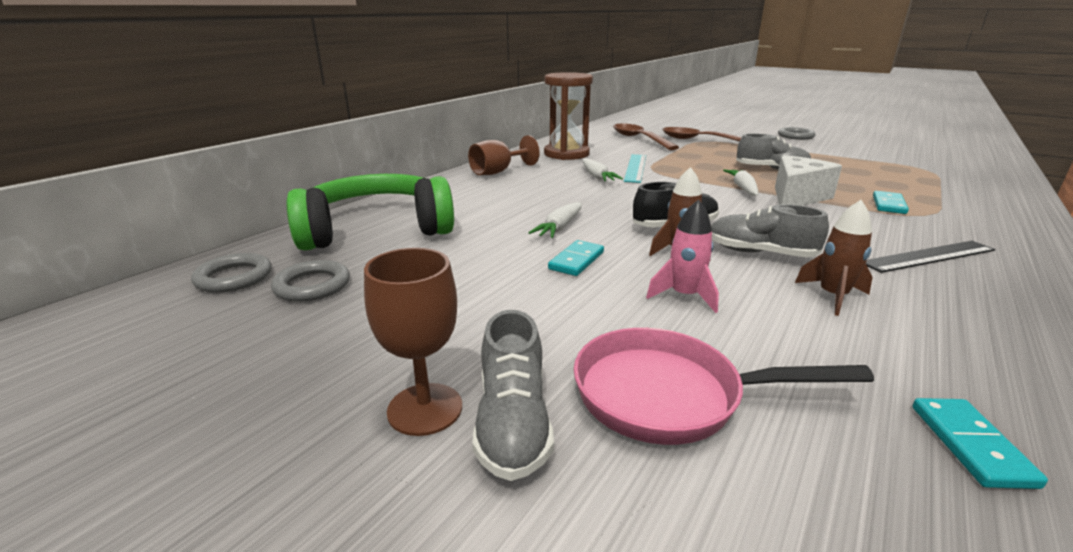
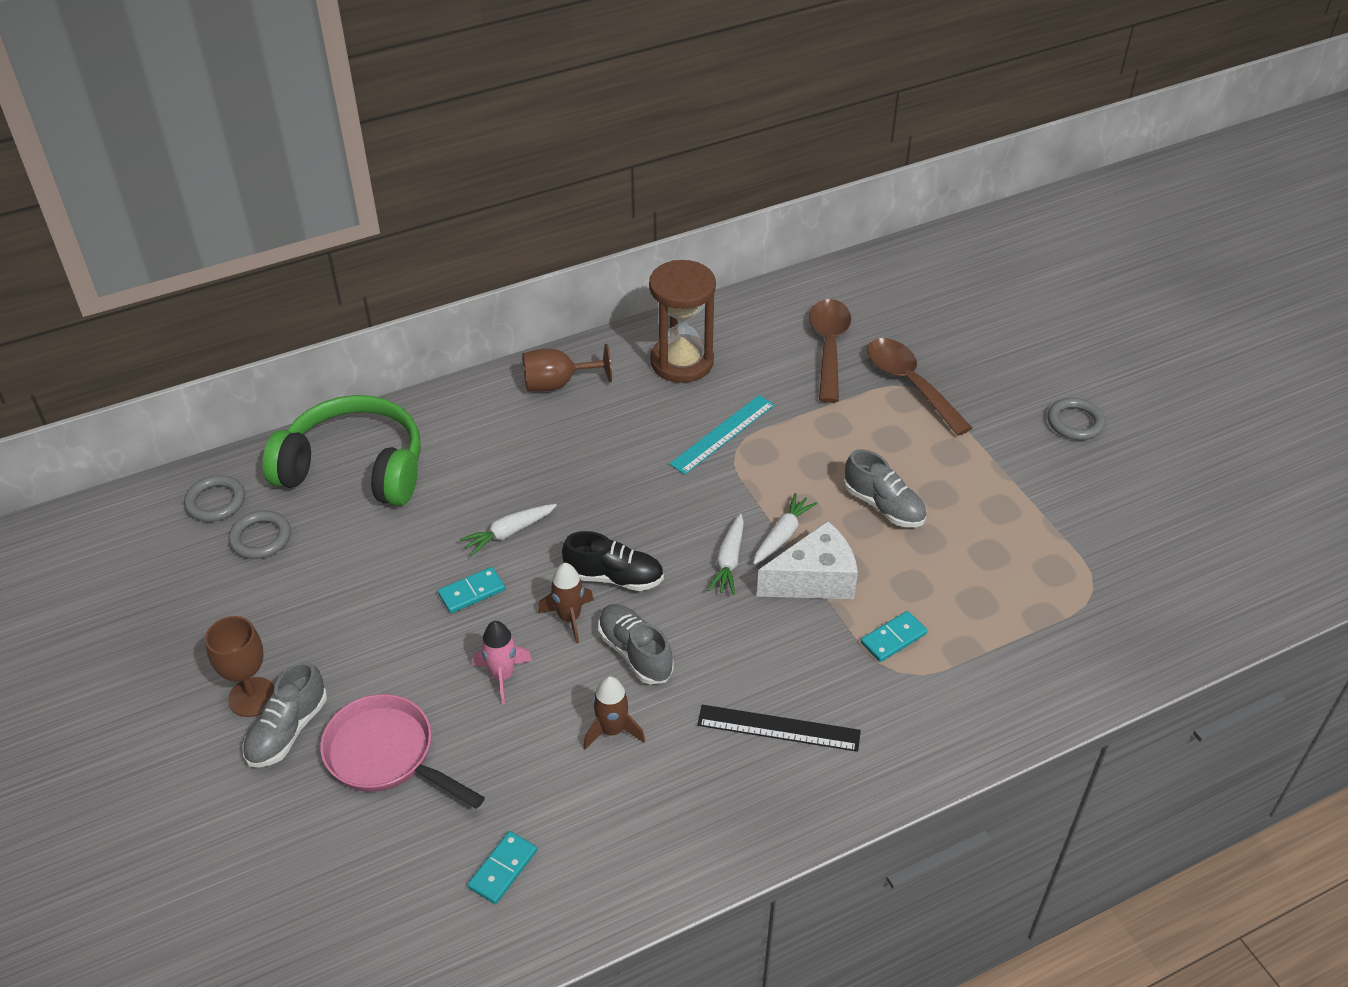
camera: 30 degrees right, 20 degrees up
(597, 177) = (653, 440): white carrot -> white carrot (729, 561)

